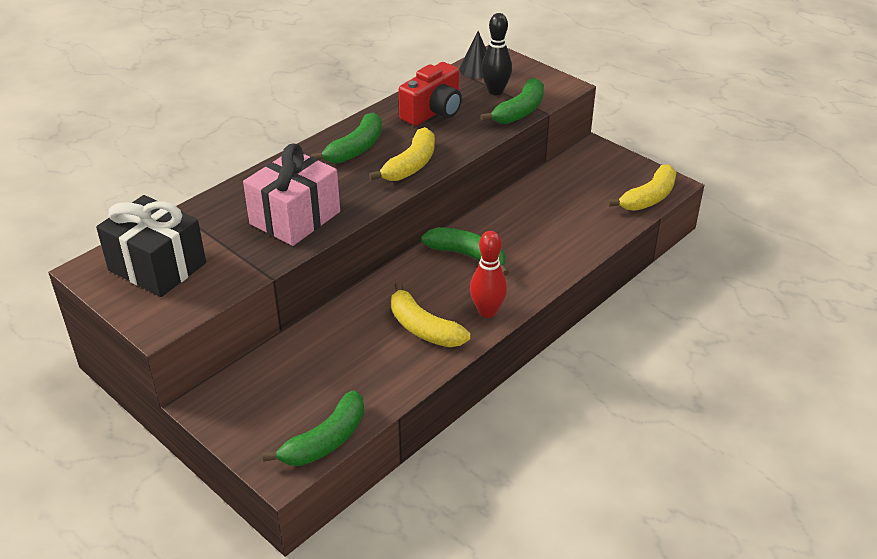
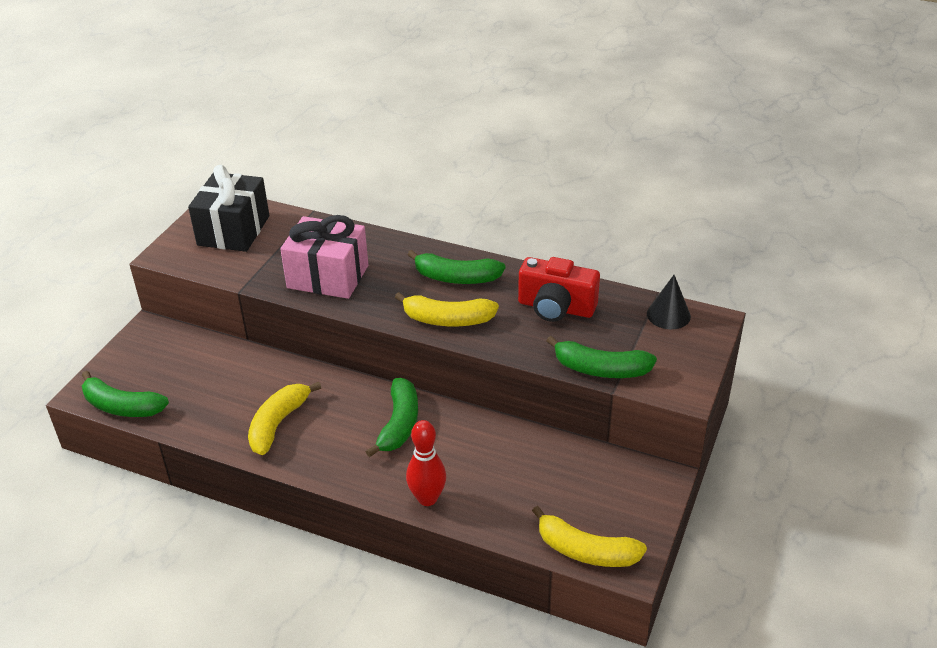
camera: 70 degrees right, 0 degrees up
(487, 311) = (318, 461): red bowling pin -> red bowling pin (427, 498)
(495, 91) = (631, 340): black bowling pin -> none

